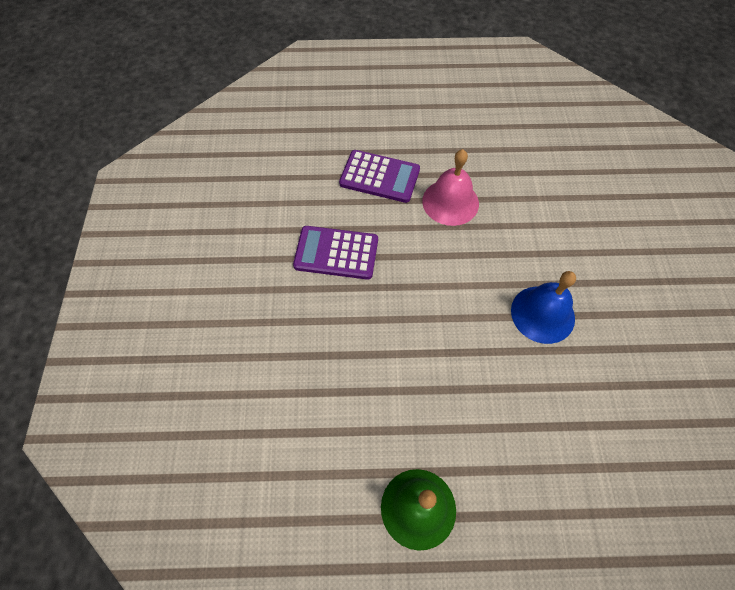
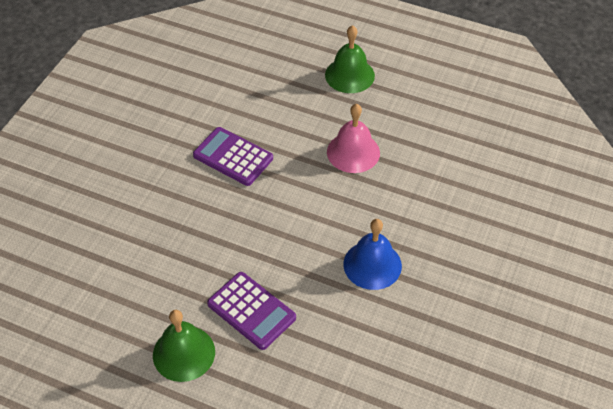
camera: 25 degrees right, 10 degrees down
(379, 177) = (306, 111): purple calculator -> purple calculator (251, 311)
(398, 125) = (349, 75): none -> green bell

